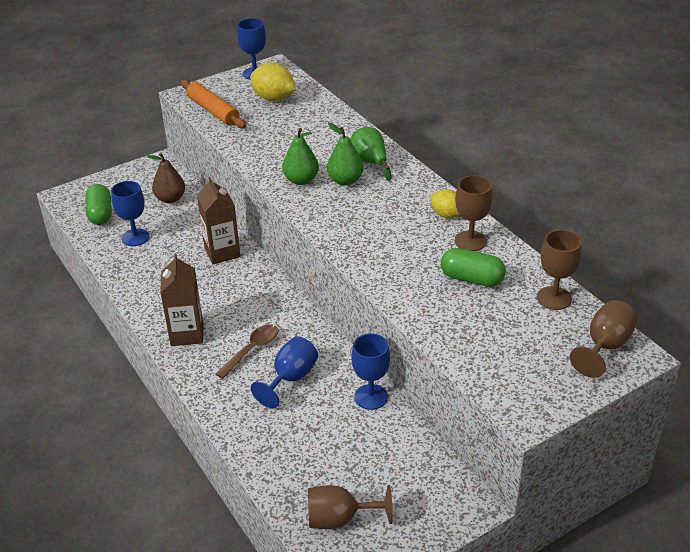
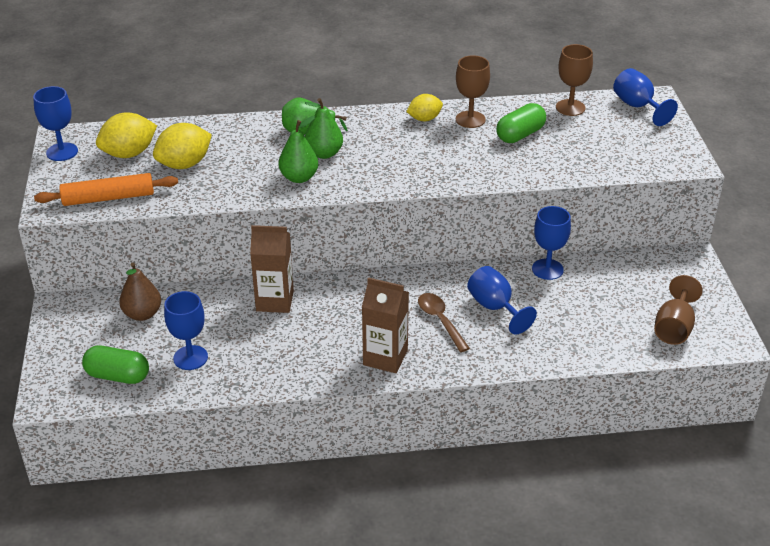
camera: 65 degrees left, 0 degrees up
(278, 125) = (184, 164): none -> yellow lemon
(605, 346) = (637, 106): brown goblet -> blue goblet

